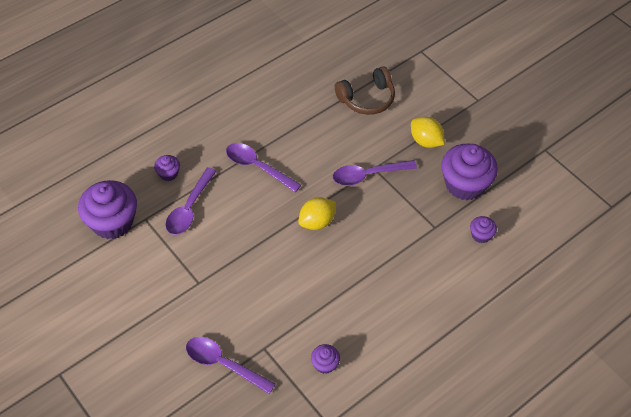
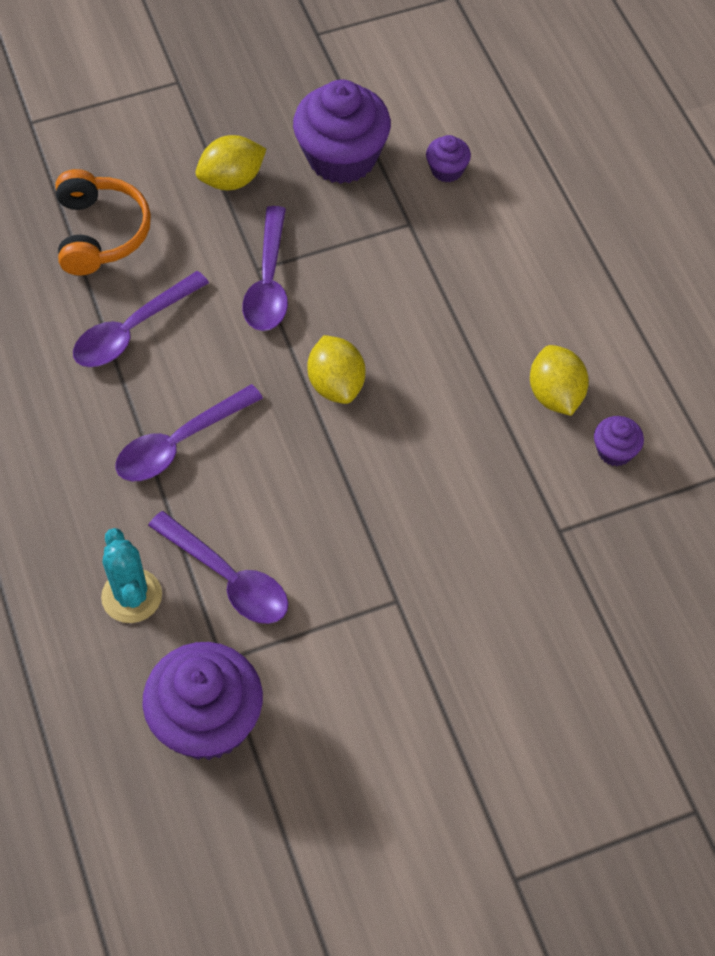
camera: 70 degrees left, 5 degrees up
(168, 173) = (132, 596): purple cupcake -> turquoise cactus
(223, 364) = (572, 600): purple spoon -> purple spoon (132, 330)
(350, 326) = (555, 395): none -> yellow lemon
(367, 98) = (100, 233): brown headphones -> orange headphones

